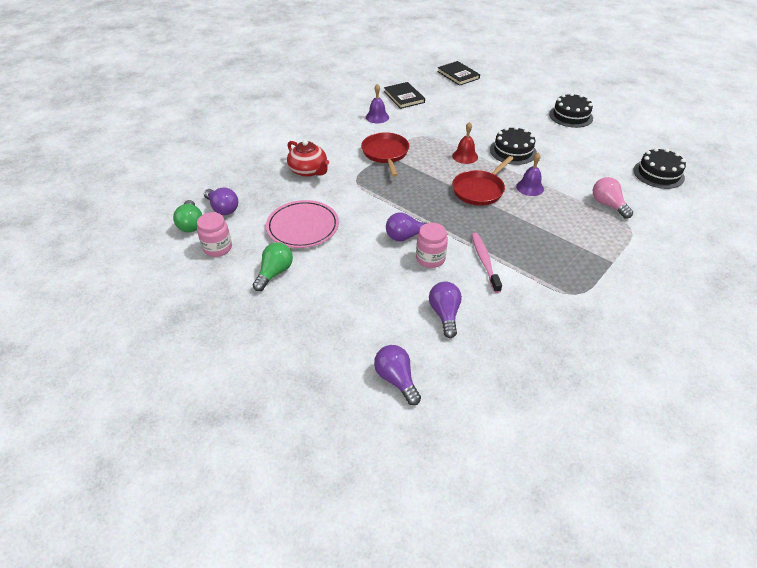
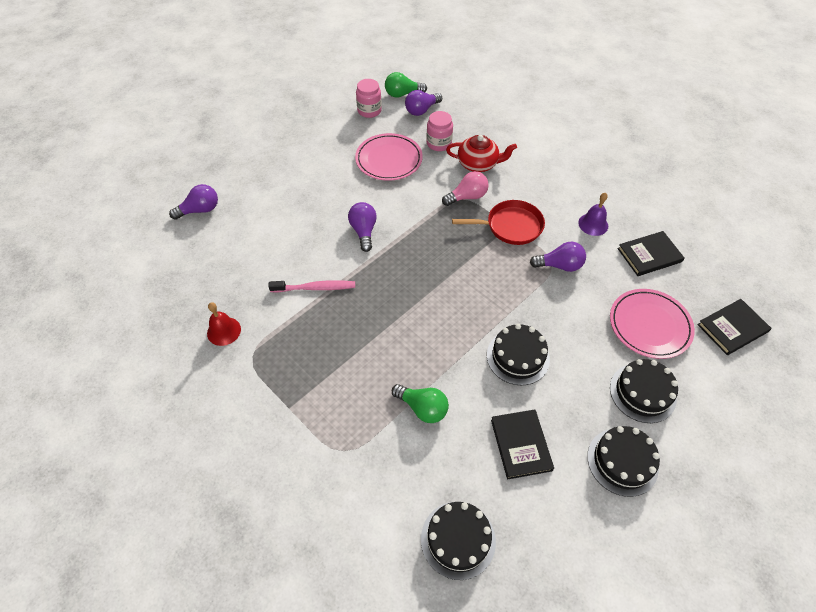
camera: 95 degrees right, 10 degrees up
(274, 273) = (332, 144): green light bulb -> green light bulb (422, 408)
(308, 171) = (478, 164): red teapot -> red teapot turned 135 degrees counterclockwise
(430, 259) = (328, 246): pink jar -> pink jar (439, 143)
(445, 314) = (255, 247): purple light bulb -> purple light bulb (559, 265)
(465, 156) = (505, 301): red bell -> red bell (224, 331)
(466, 101) = (649, 325): none -> pink plate
(479, 190) = (434, 304): red pan -> none
(519, 107) = (642, 392): none -> black cake
(530, 187) = (436, 358): purple bell -> none
(580, 150) = (521, 445): none -> black book
(608, 205) = (392, 439): pink light bulb -> pink light bulb (467, 197)

